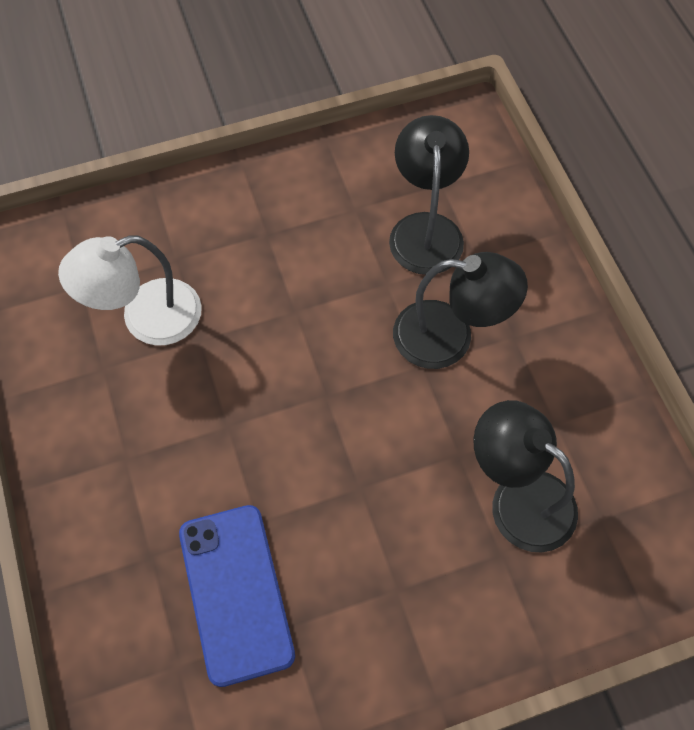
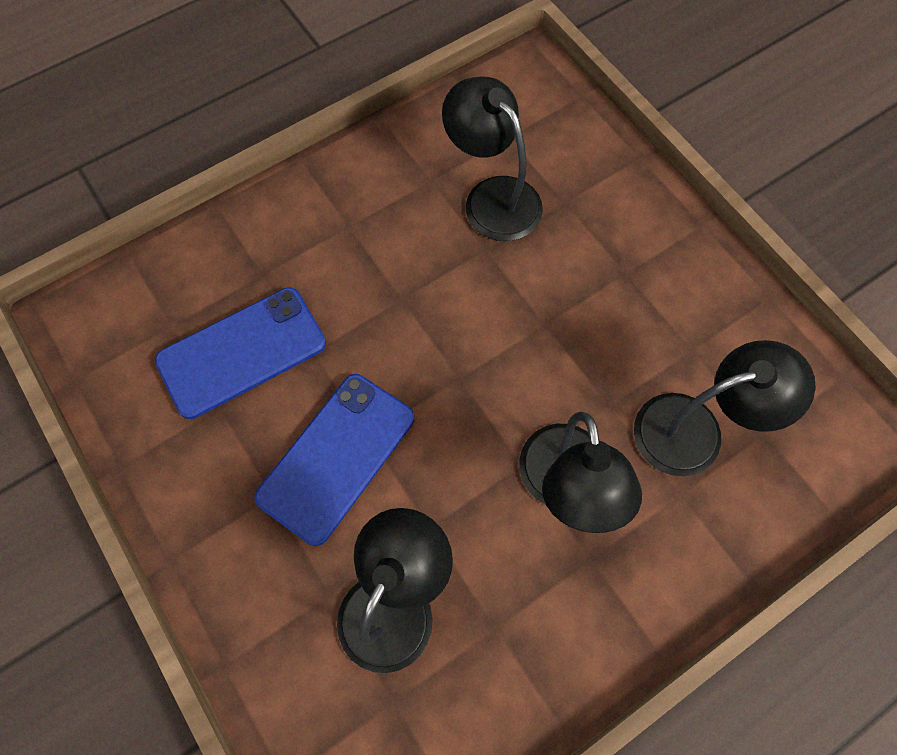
camera: 75 degrees right, 5 degrees up
(146, 318) = (492, 197): white lamp -> black lamp
(374, 521) = (336, 457): none -> blue phone

